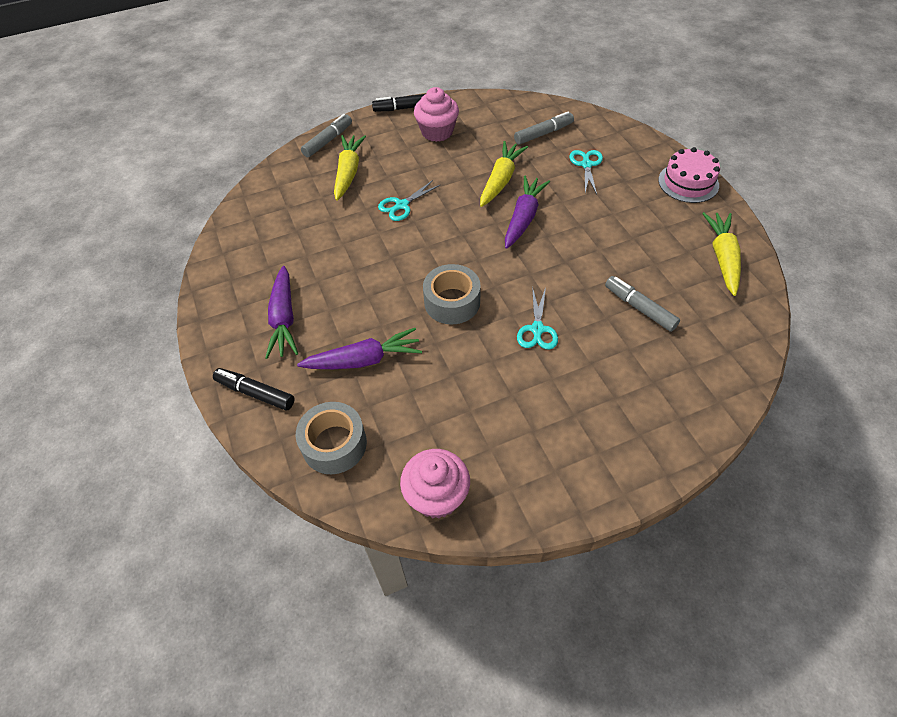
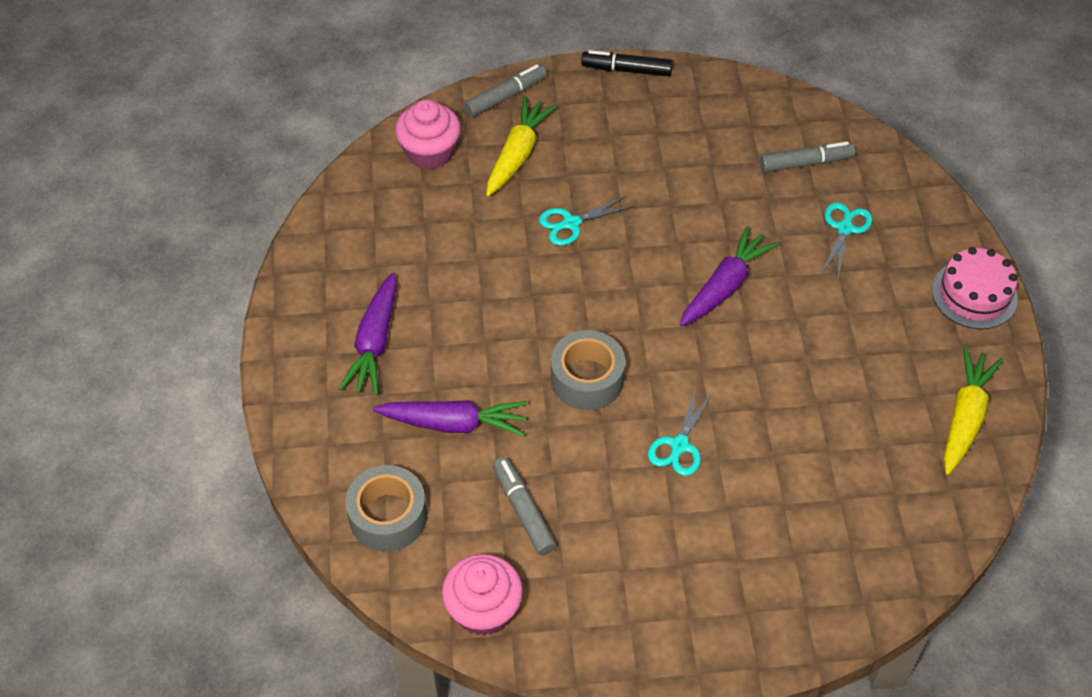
camera: 15 degrees right, 0 degrees up
(255, 393) = (316, 428): black marker -> none
(437, 132) = (658, 121): pink cupcake -> pink cupcake (430, 152)
(501, 180) = (717, 221): yellow carrot -> none
(639, 308) = (821, 455): grey marker -> grey marker (523, 510)

